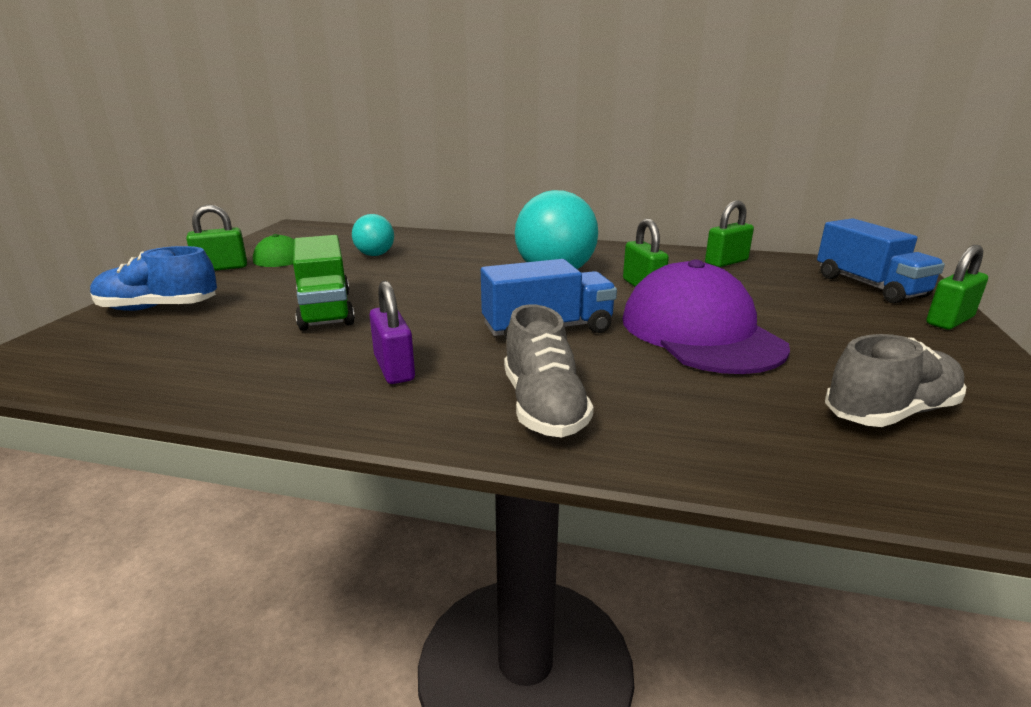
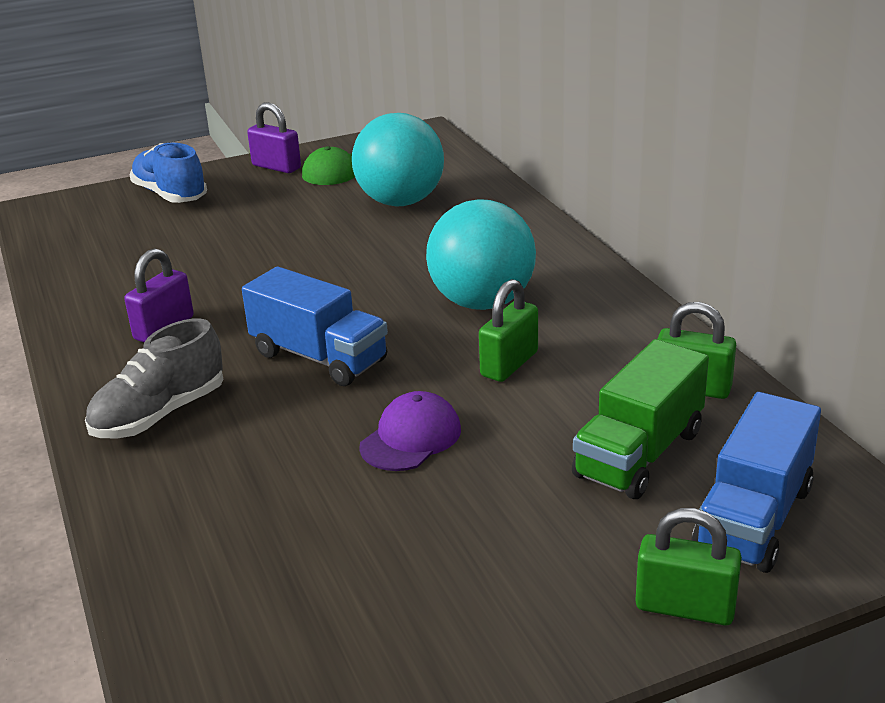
camera: 55 degrees right, 5 degrees up
(221, 268) = (276, 167): green padlock -> purple padlock
(325, 310) = (241, 250): green truck -> green truck (639, 454)
(375, 255) = (400, 202): turquoise ball -> turquoise ball, size x1.82
(700, 332) = (411, 438): purple cap -> purple cap, size x0.50
(889, 412) = (320, 596): grey shoe -> none

